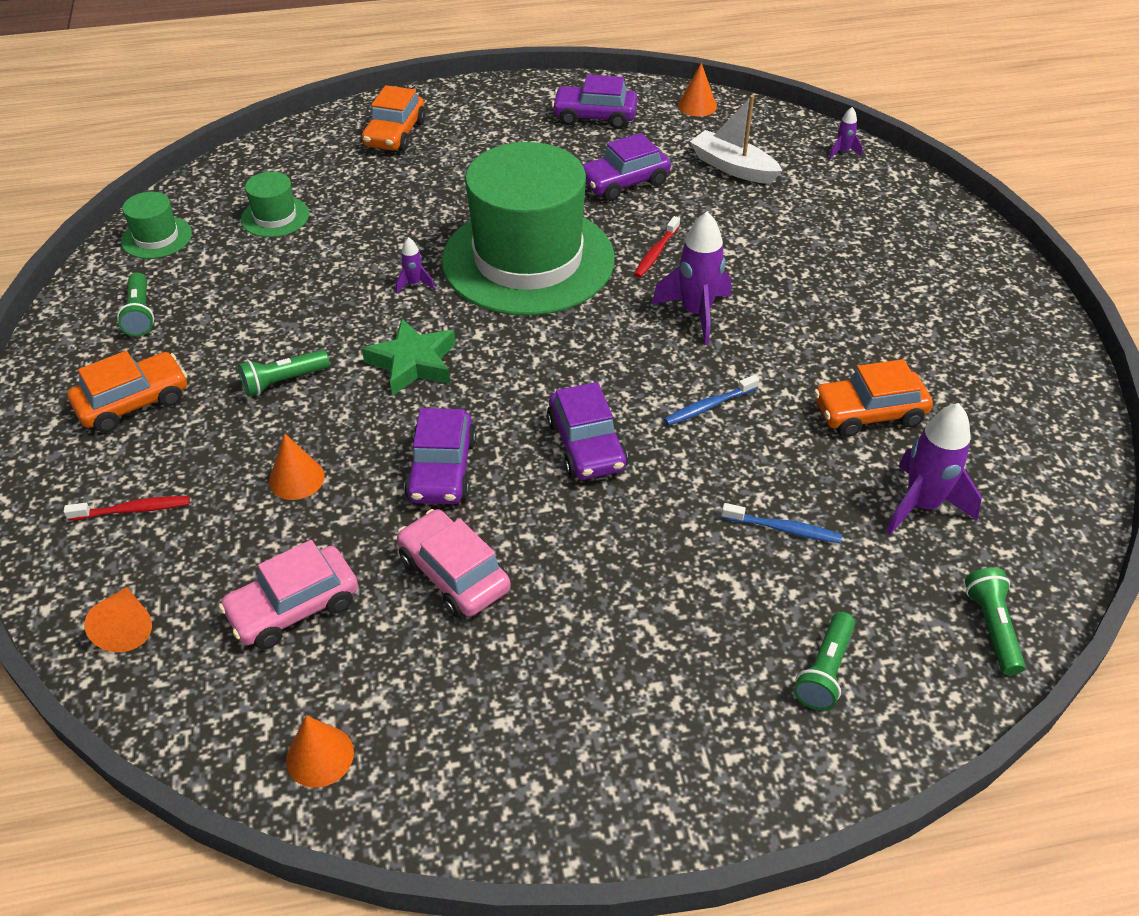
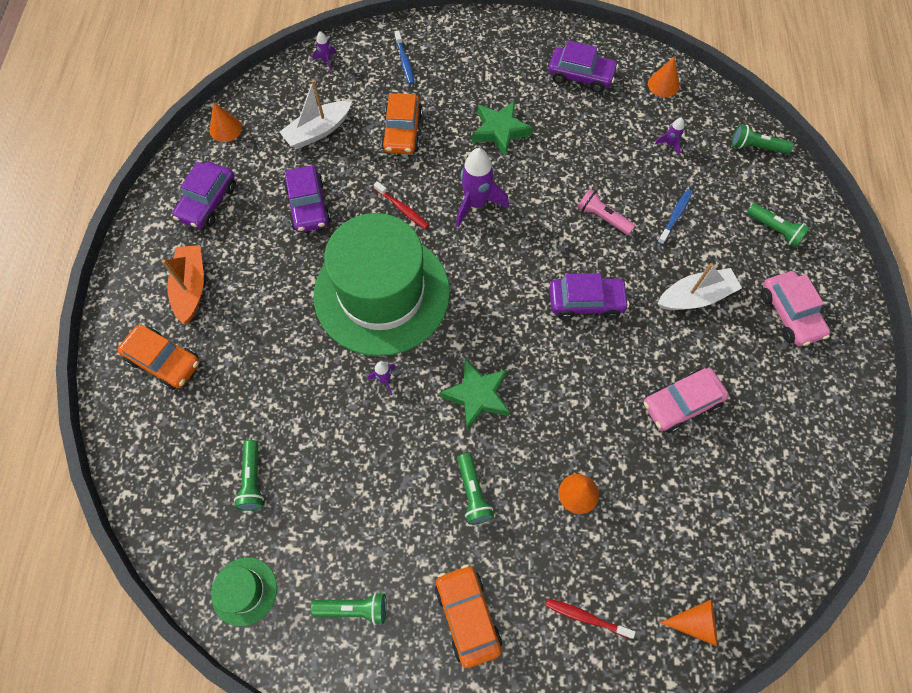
camera: 75 degrees left, 20 degrees up
(132, 510) = (586, 617): red toothbrush -> red toothbrush turned 75 degrees counterclockwise
(275, 217) = (252, 480): green hat -> green flashlight
(294, 607) = (694, 507): pink car -> pink car (789, 314)
(320, 756) = (806, 502): orange cone -> orange cone (663, 84)
(442, 469) = (589, 394): purple car -> purple car (580, 76)
(485, 130) = (191, 287): none -> orange boat
(644, 571) = (695, 296): none -> white boat
(709, 406) = (566, 223): blue toothbrush -> blue toothbrush (404, 61)
(737, 443) = (602, 218): none -> pink flashlight
(829, 315) = (500, 131): none -> green star
(869, 413) = (592, 142): orange car -> orange car (402, 131)
(921, 505) = (669, 144): purple rocket -> purple rocket, size x0.48

